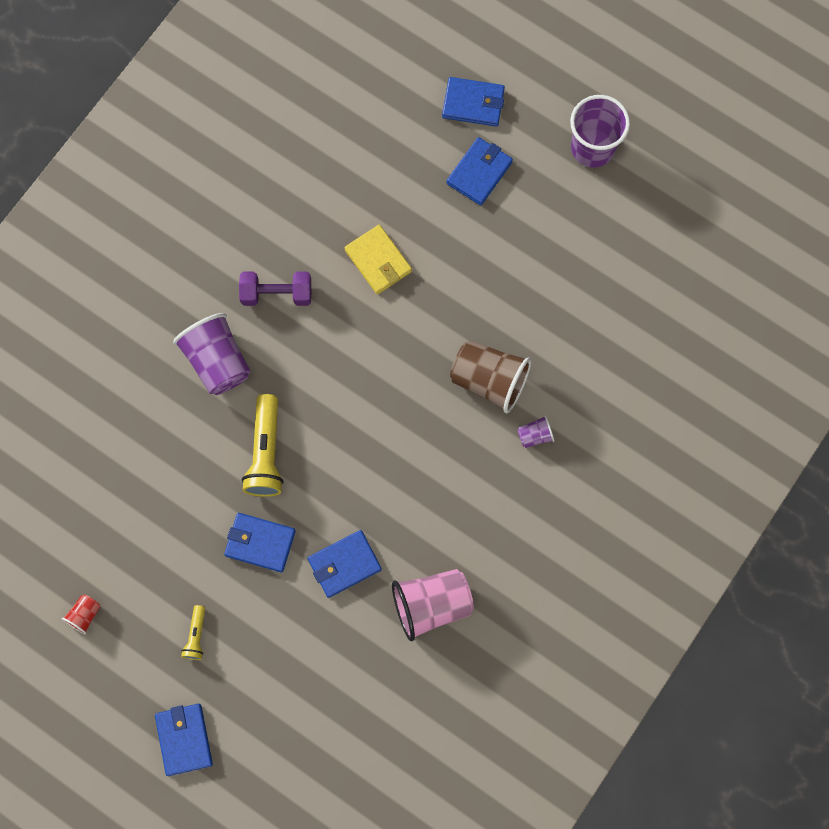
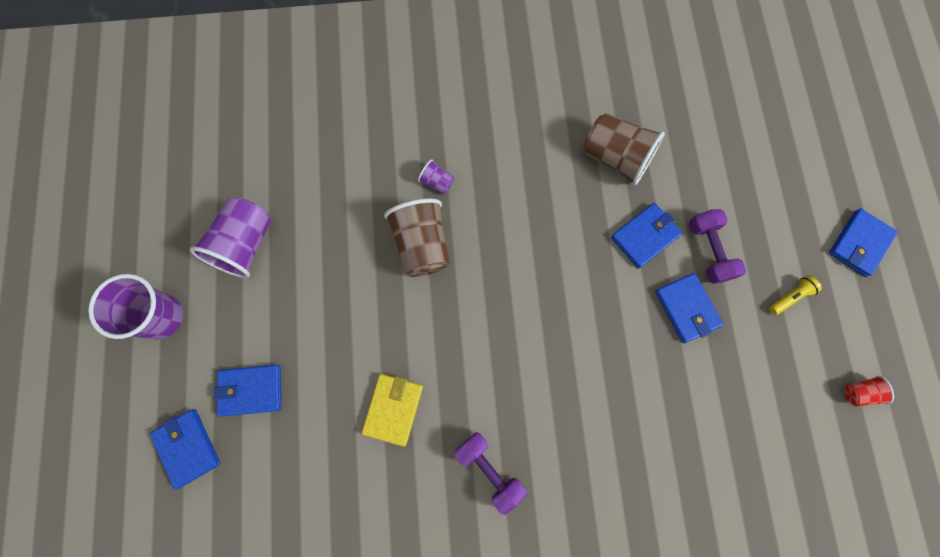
camera: 130 degrees left, 0 degrees up
(217, 361) = (585, 468): purple cup -> purple cup (245, 245)
(266, 452) = (620, 363): yellow flashlight -> none
(287, 606) = (709, 251): none -> purple dumbbell
(344, 564) = (644, 236): blue wallet -> blue wallet turned 60 degrees counterclockwise
(431, 604) = (616, 158): pink cup -> brown cup

